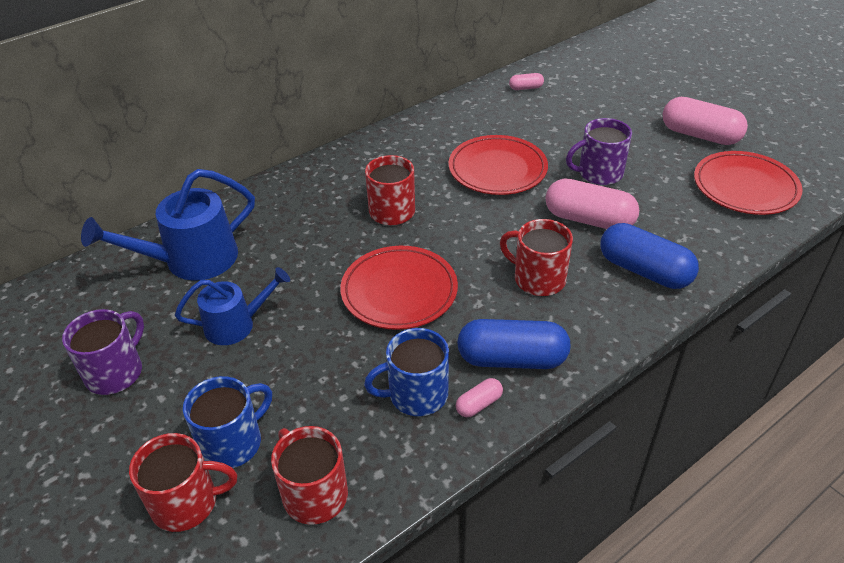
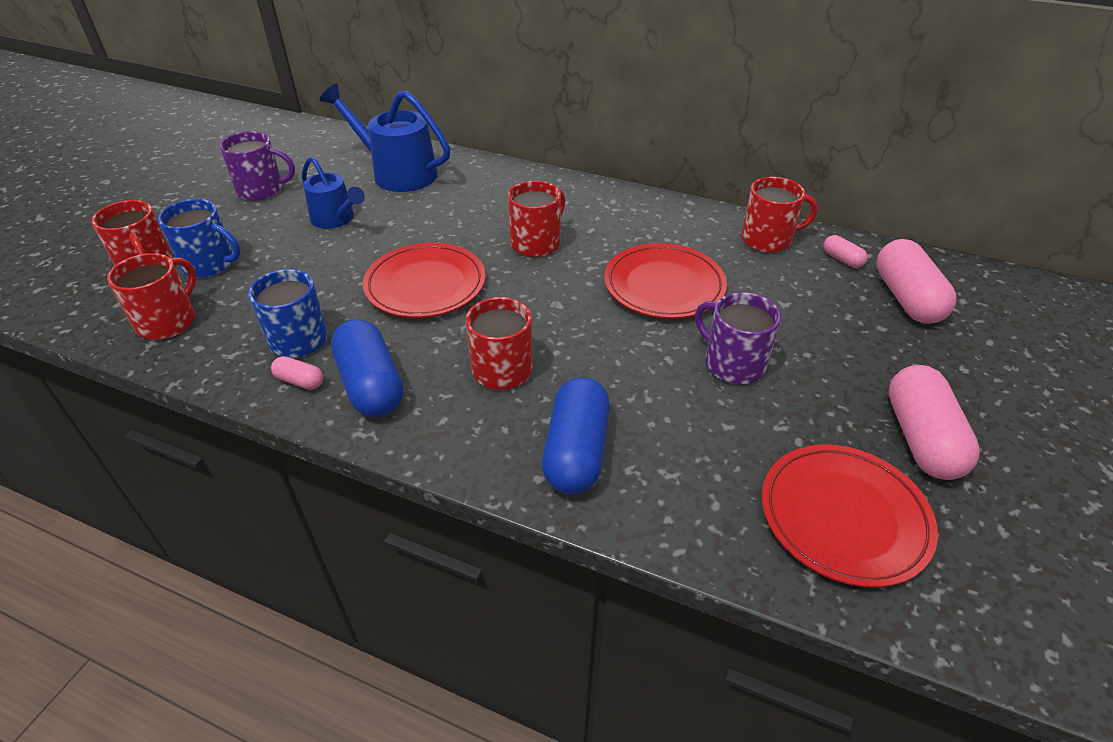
camera: 60 degrees right, 0 degrees up
(480, 105) = (768, 239): none -> red mug
(589, 220) = (635, 379): pink capsule -> pink capsule (906, 298)

